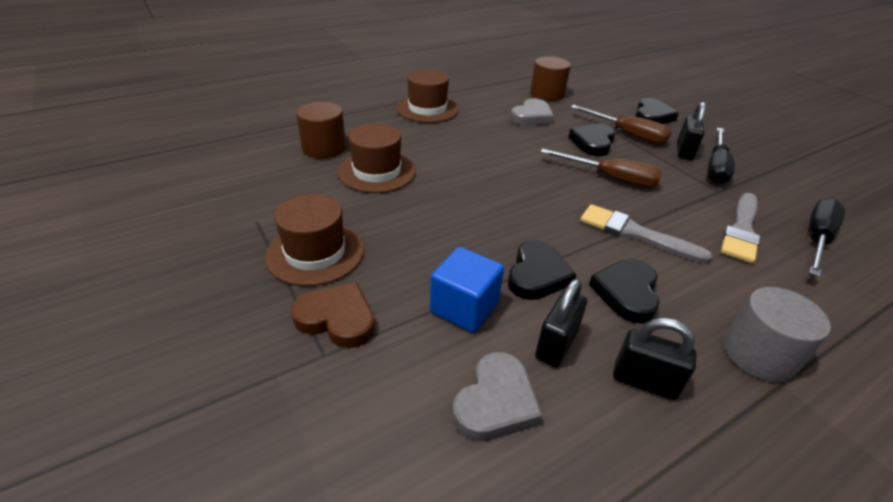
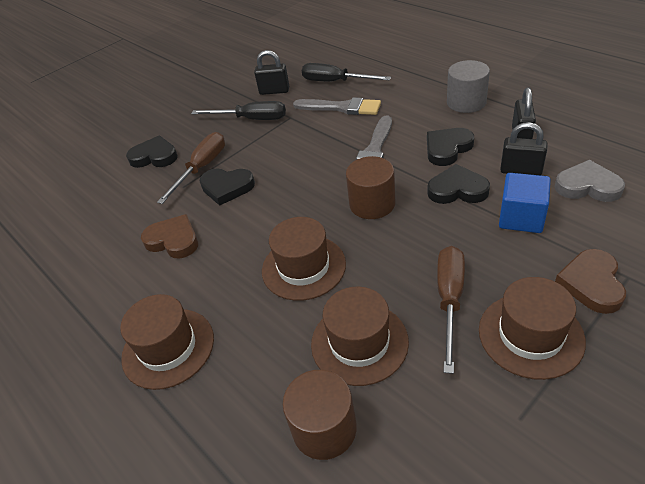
camera: 95 degrees left, 5 degrees up
(469, 162) = (303, 267): none -> brown hat
(532, 117) = (173, 240): grey heart -> brown heart
(547, 94) = (103, 238): brown cylinder -> brown cylinder (372, 204)
(611, 178) = (294, 170): brown screwdriver -> brown screwdriver (449, 300)
(626, 293) = (447, 149): black heart -> black heart turned 135 degrees clockwise
(684, 151) = (228, 135): black padlock -> black padlock (274, 91)

